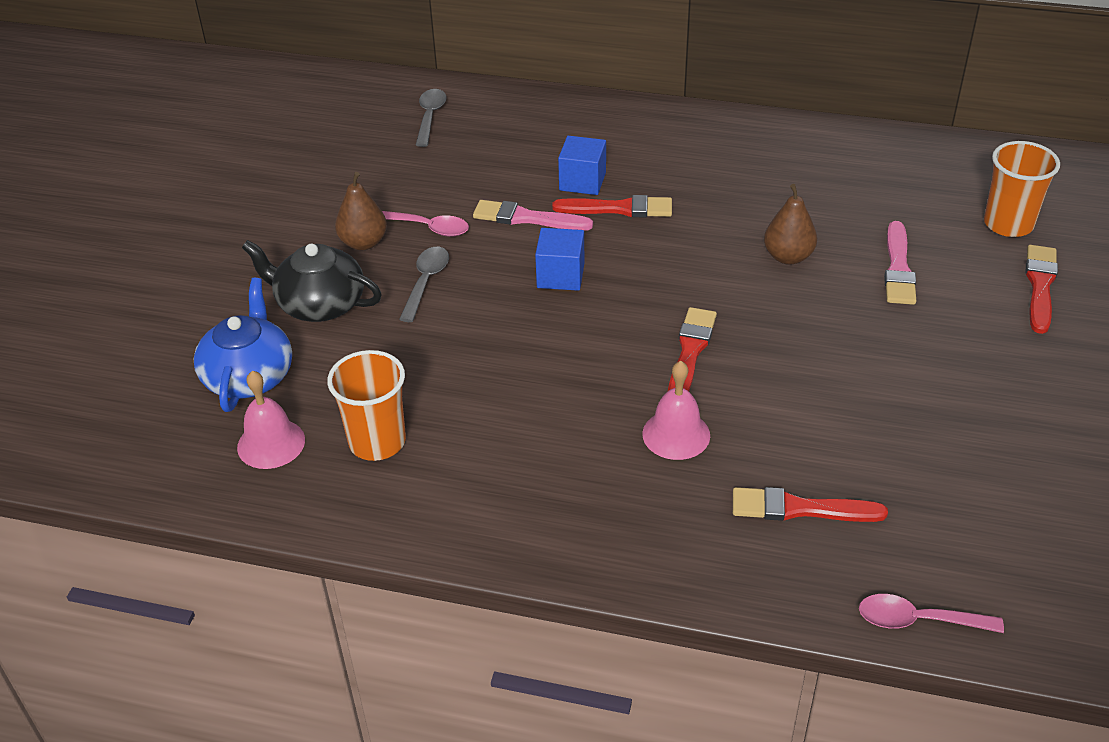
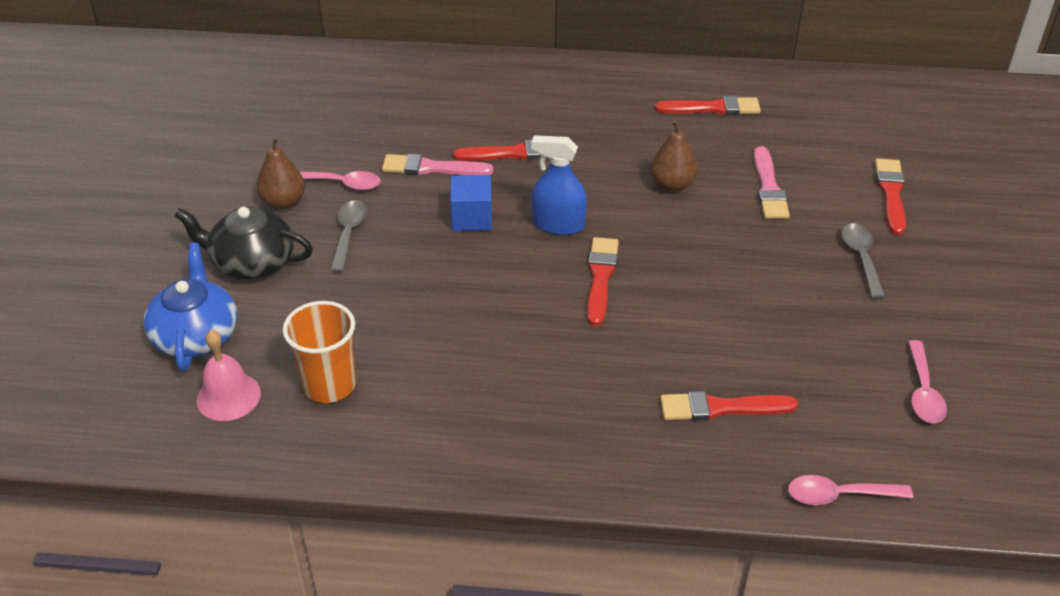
camera: 10 degrees left, 0 degrees up
(430, 117) = (325, 81): grey spoon -> grey spoon (861, 258)
(582, 181) = (477, 131): blue cube -> none
(654, 290) = (558, 224): none -> blue spray bottle
(676, 434) = (601, 352): pink bell -> none
(850, 175) = (713, 108): none -> red brush
(1008, 224) = (855, 142): orange cup -> none
(1037, 514) = (923, 392): none -> pink spoon

